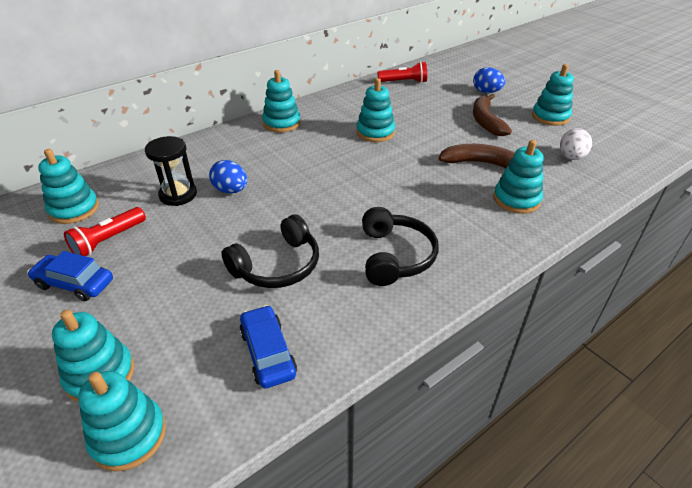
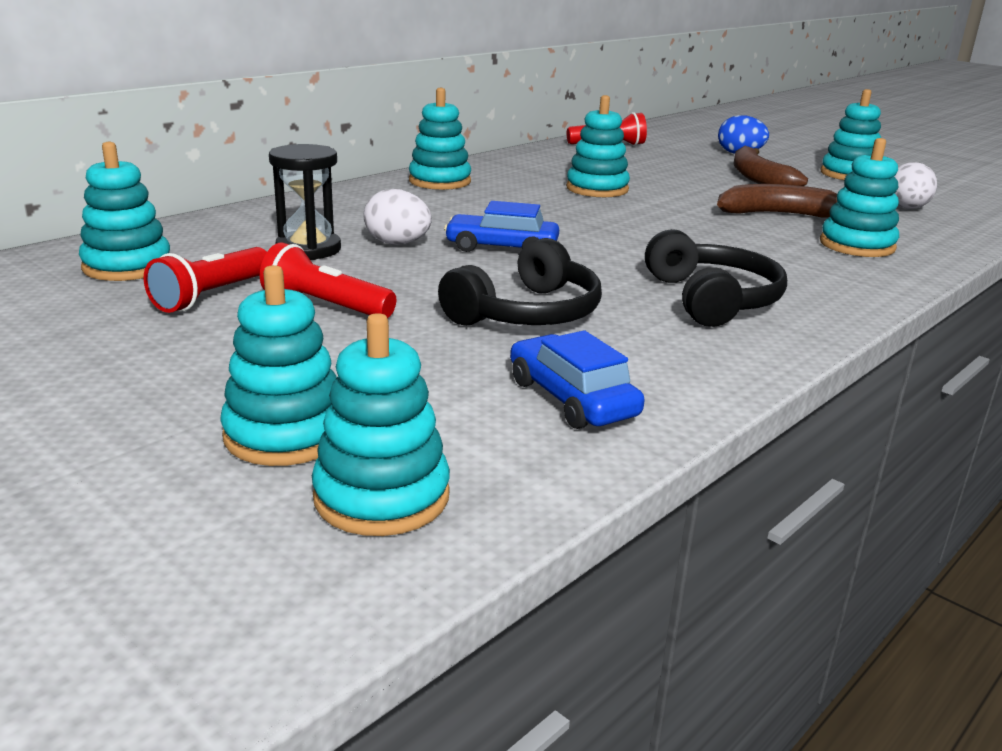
camera: 10 degrees left, 15 degrees down
(75, 283) = (176, 341): blue car -> blue car (502, 248)
(166, 253) = (325, 306): none -> red flashlight
(231, 190) = (397, 244): blue egg -> white egg

